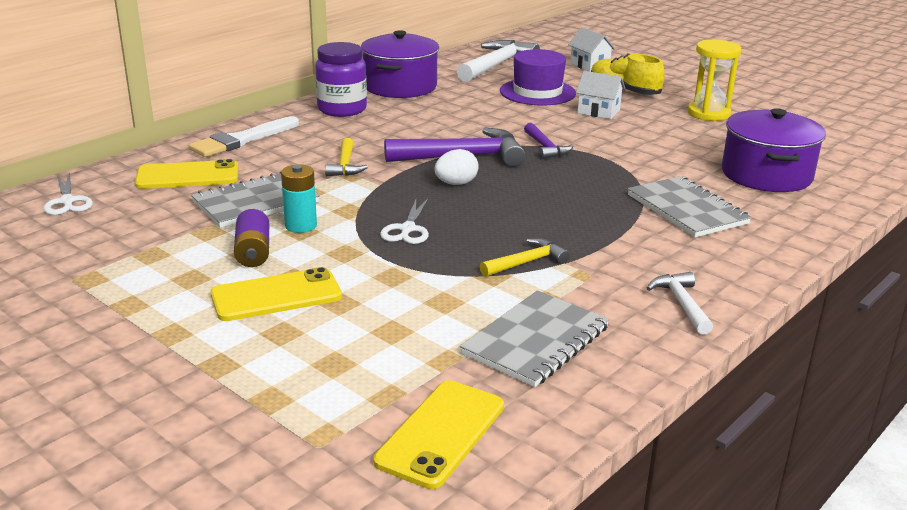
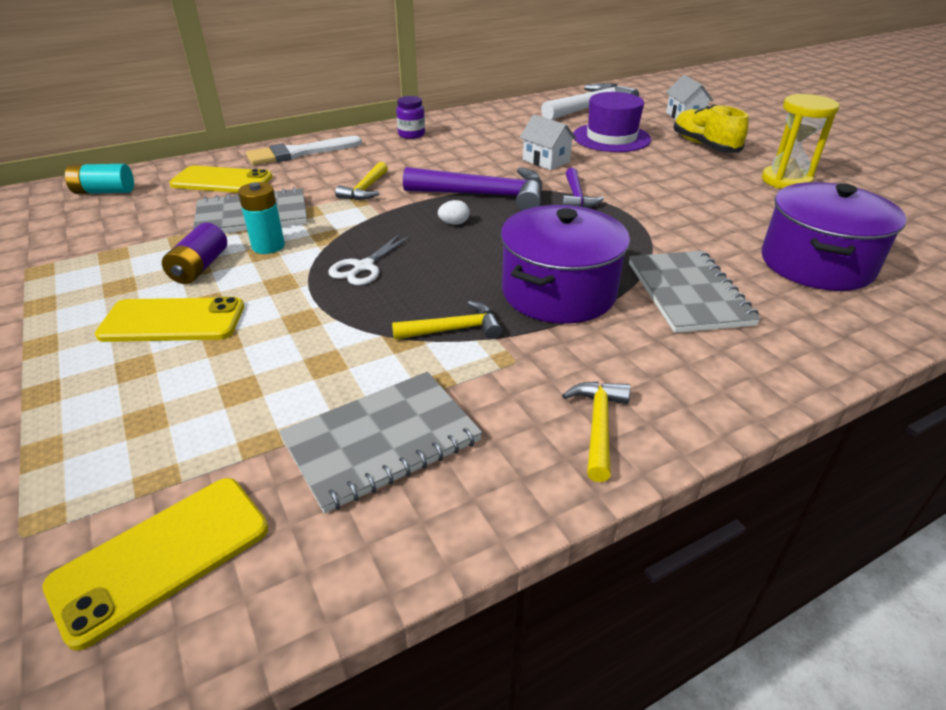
camera: 20 degrees right, 10 degrees up
(67, 202) = (104, 191): white scissors -> turquoise battery
(342, 109) = (411, 135): purple jar -> purple jar, size x0.58
(400, 86) = (482, 119): purple pot -> purple pot (558, 292)
(456, 184) = (454, 223): white egg -> white egg, size x0.64
(598, 112) = (661, 164): white house -> white house (546, 161)
(681, 303) = (598, 425): white hammer -> yellow hammer

